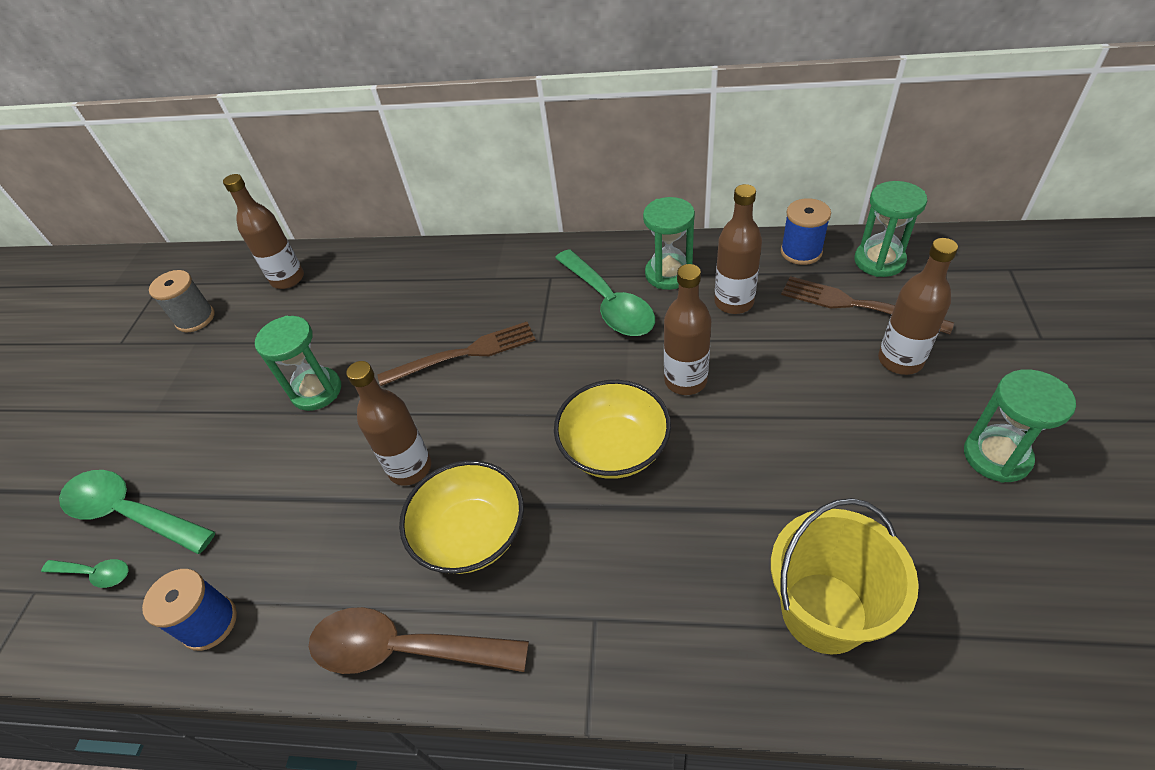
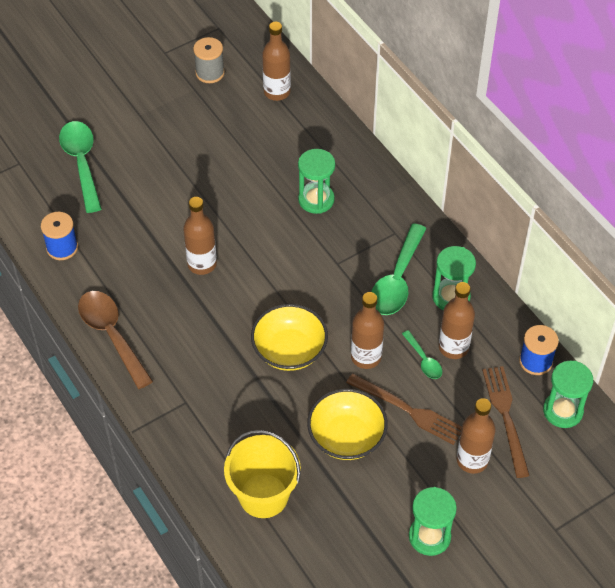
camera: 45 degrees right, 5 degrees up
(95, 574) = (45, 179): green spoon -> green spoon (424, 360)
(316, 391) = (212, 180): green hourglass -> green hourglass (316, 199)
(464, 354) = (295, 232): brown fork -> brown fork (408, 410)
(471, 534) = (187, 320): yellow bowl -> yellow bowl (346, 437)

